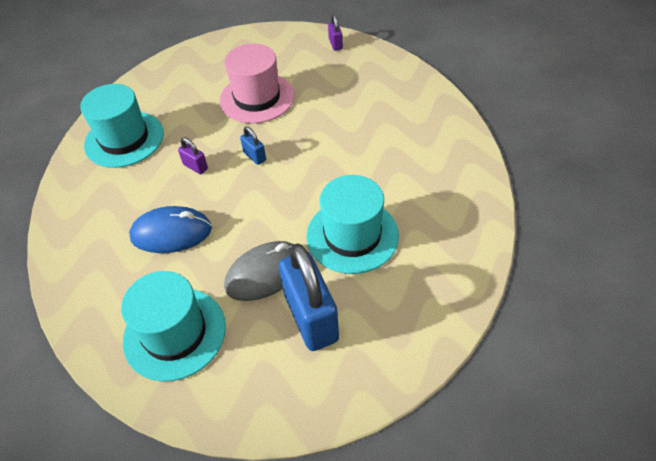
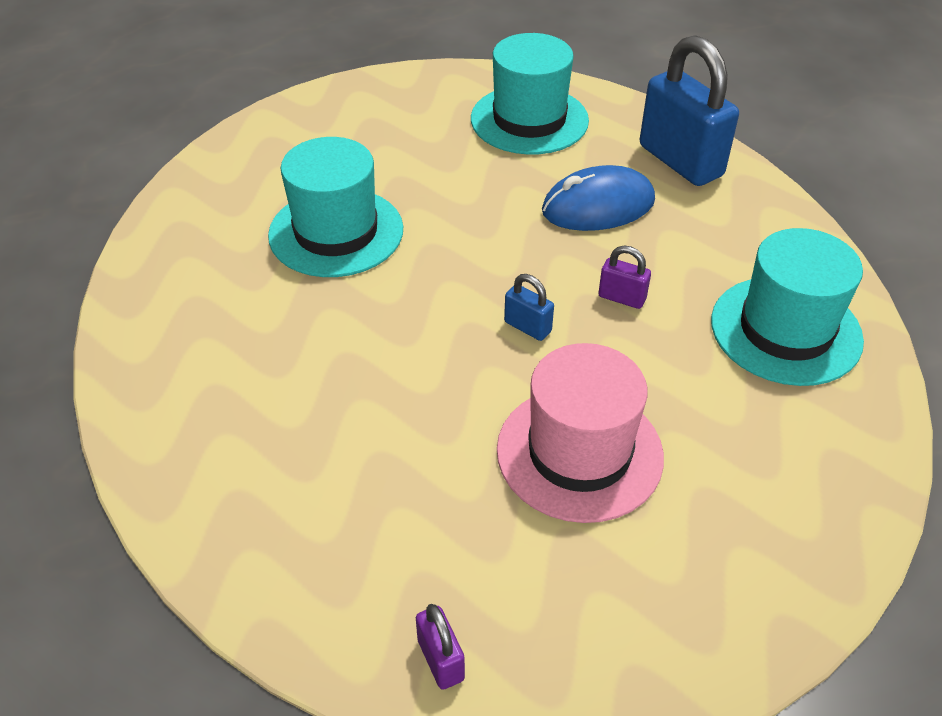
camera: 165 degrees right, 5 degrees down
(265, 273) = (446, 179): grey mouse -> none
(311, 318) = (375, 148): blue padlock -> blue padlock (680, 161)

